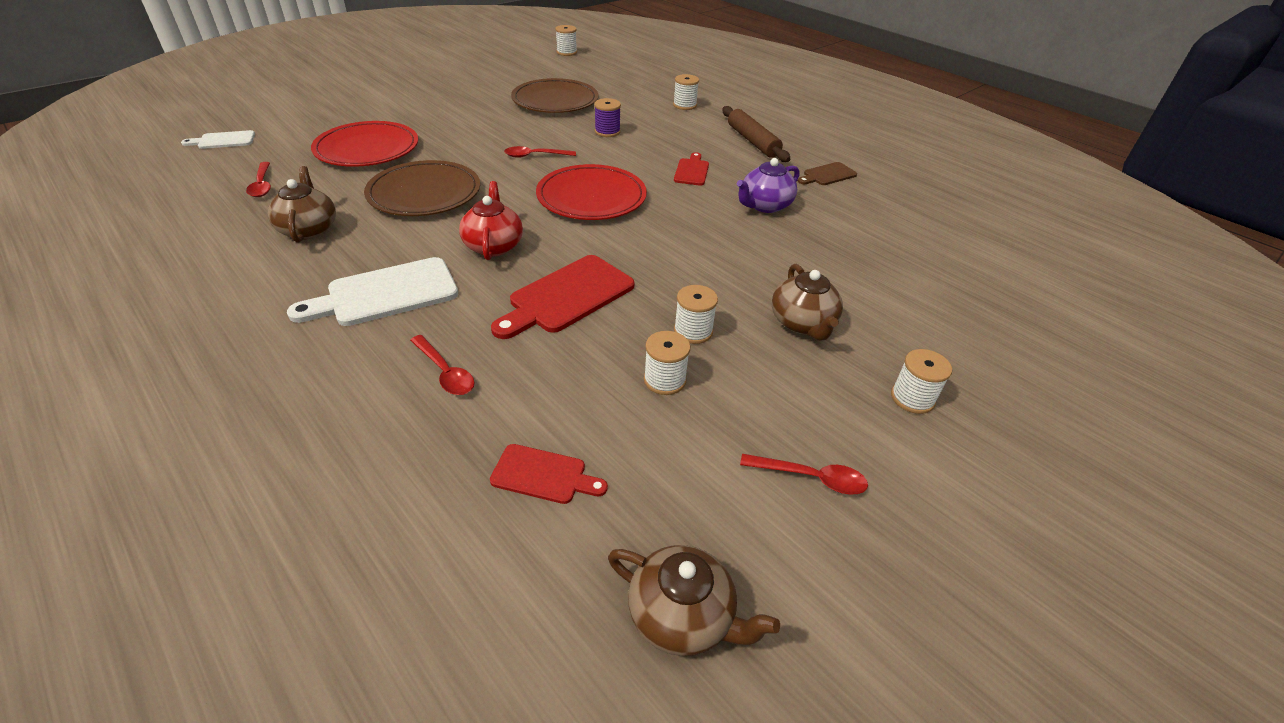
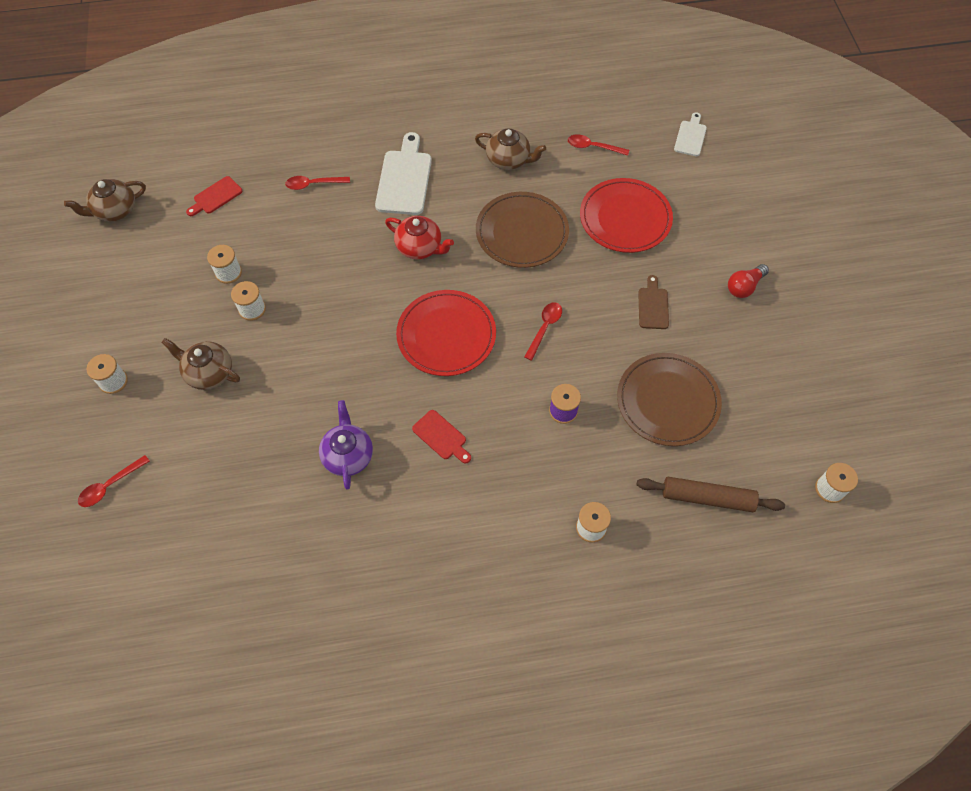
camera: 125 degrees right, 20 degrees up
(416, 93) = (744, 287): none -> red light bulb
(567, 296) = (334, 262): red cutting board -> none
(753, 141) = (465, 536): brown rolling pin -> brown rolling pin (707, 498)
(811, 478) = (121, 294): red spoon -> red spoon (110, 485)
(827, 175) = (358, 554): brown cutting board -> brown cutting board (653, 306)

